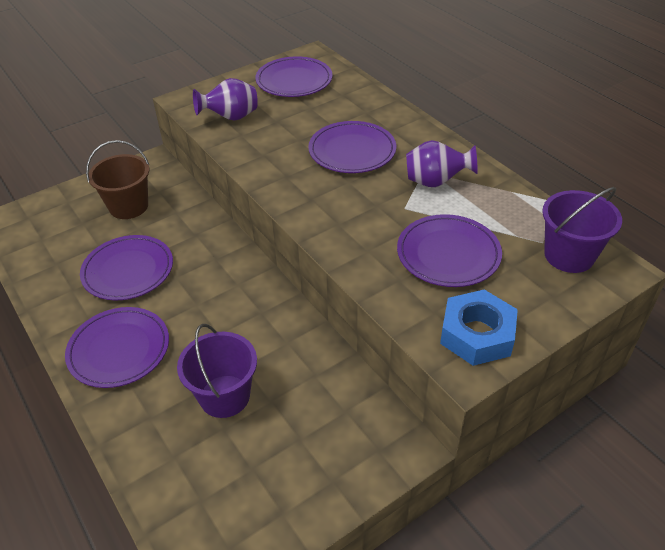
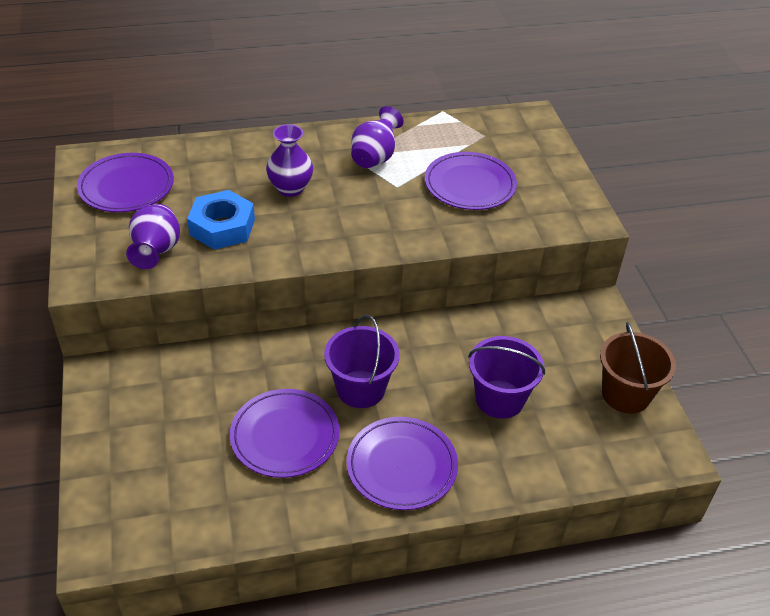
camera: 70 degrees left, 0 degrees up
(128, 206) = (168, 413): brown bucket -> brown bucket (625, 394)
(352, 151) = (290, 188): purple plate -> purple vase
(477, 334) = (562, 203): blue nut -> blue nut (222, 227)
(569, 255) = (506, 130): purple bucket -> purple bucket (361, 389)

